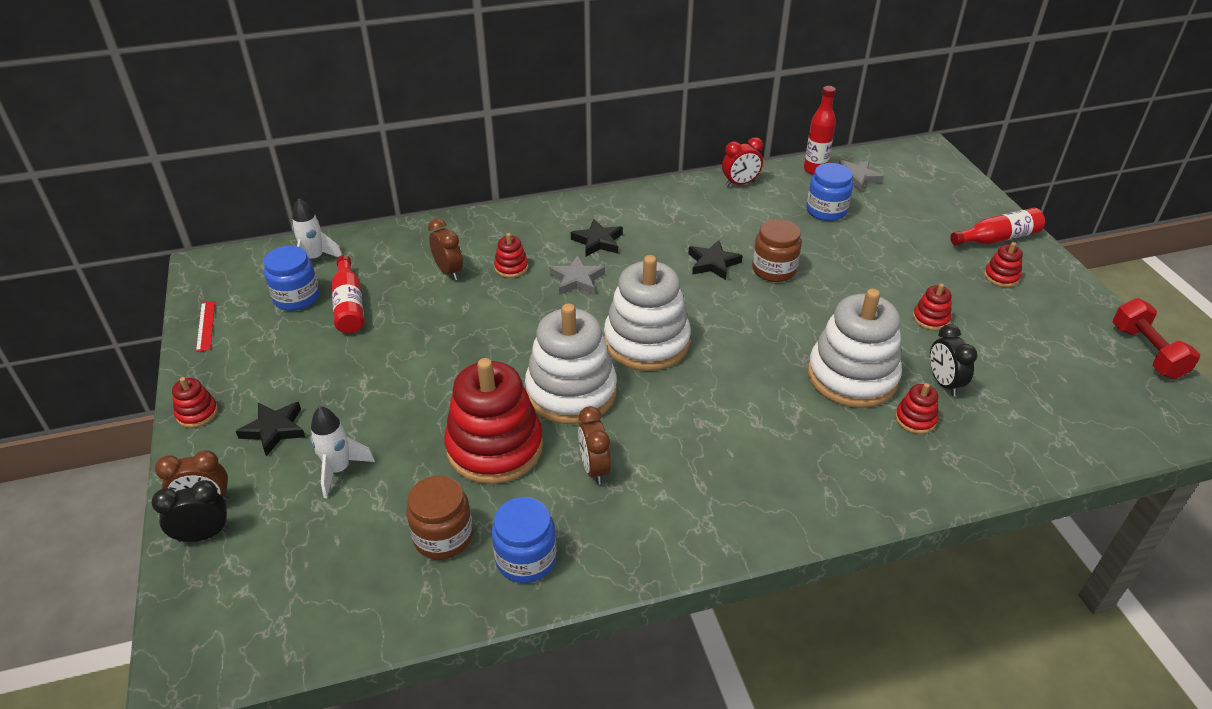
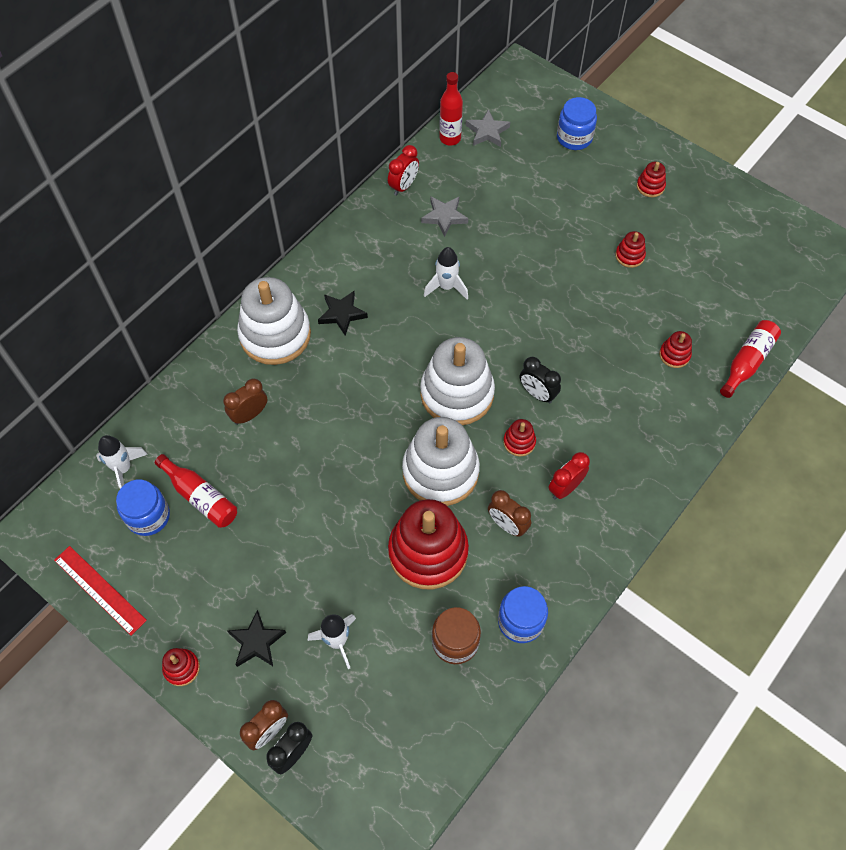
camera: 35 degrees left, 20 degrees up
(205, 326) = (99, 590): red ruler -> red ruler, size x1.61
(448, 271) = (249, 415): brown clock -> brown clock turned 60 degrees counterclockwise
(511, 267) = (296, 381): red stacking toy -> red stacking toy (519, 442)
(577, 280) = (358, 363): grey star -> grey star (444, 217)
(686, 470) = (565, 488): none -> red clock
(713, 263) = (446, 287): black star -> white rocket
(774, 270) = (494, 268): brown jar -> none
(826, 211) = (489, 182): blue jar -> blue jar (574, 138)
(852, 376) = (613, 341): white stacking toy -> white stacking toy (275, 335)
(944, 383) = (672, 312): black clock -> black clock (537, 393)
(997, 238) = (625, 146): red bottle -> red bottle (747, 362)
(1147, 352) = (774, 209): red dumbbell -> none

